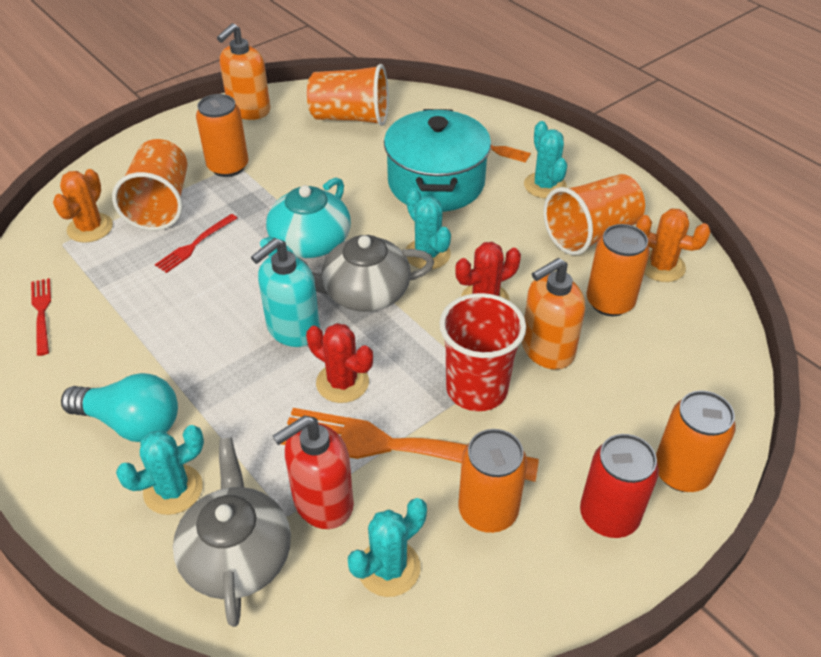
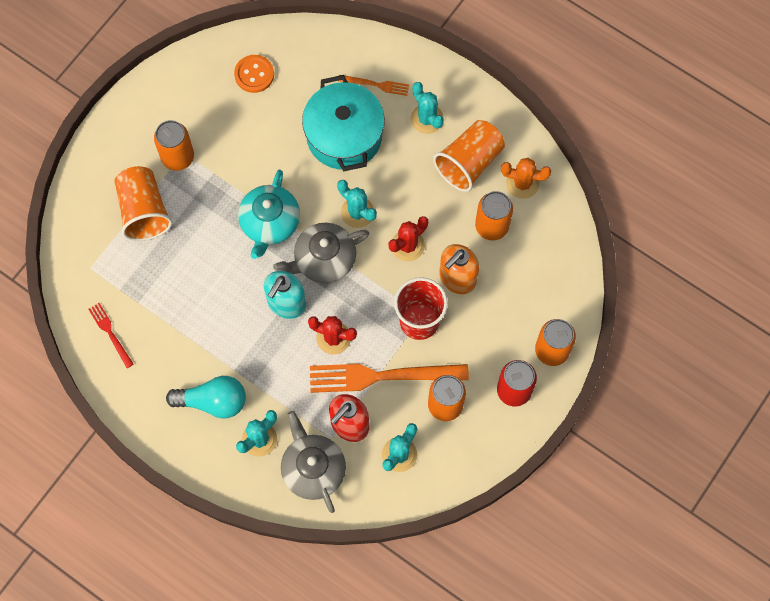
camera: 15 degrees left, 25 degrees up
(90, 228) = (103, 248): orange cactus -> none
(195, 245) = (187, 245): red fork -> none
(249, 110) = (167, 85): orange soap dispenser -> none
(350, 117) = (254, 74): orange cup -> orange button

